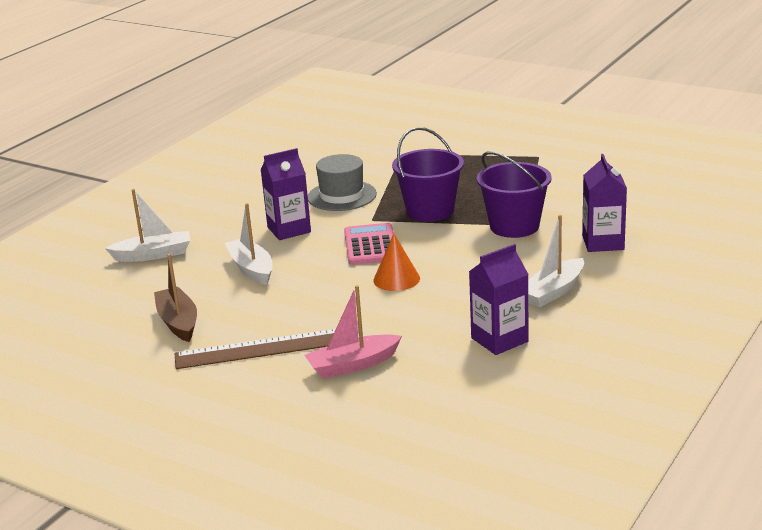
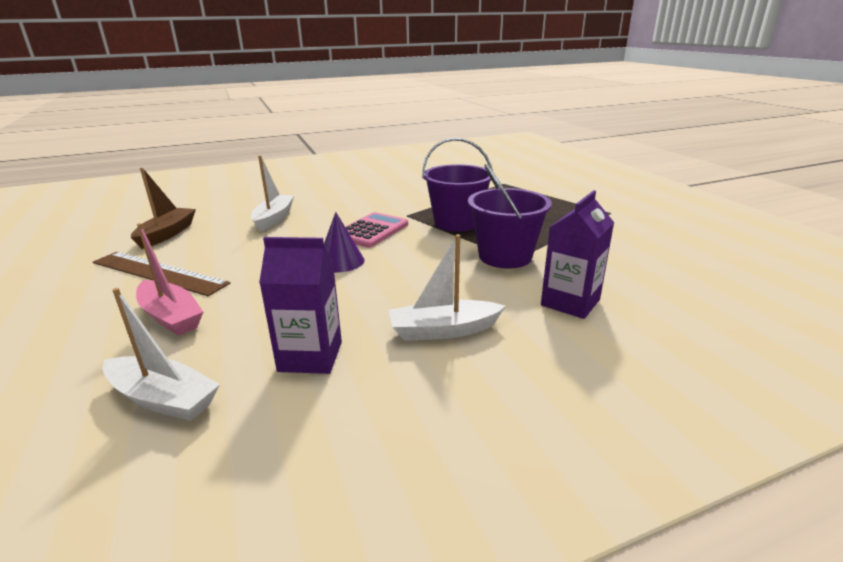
camera: 35 degrees right, 0 degrees up
(153, 255) = (248, 193): white boat -> white boat (163, 399)
(289, 229) = (344, 204): purple carton -> none
(342, 196) = (415, 195): grey hat -> none
(353, 365) = (171, 317): pink boat -> pink boat turned 150 degrees counterclockwise
(396, 279) = (340, 261): orange cone -> purple cone

